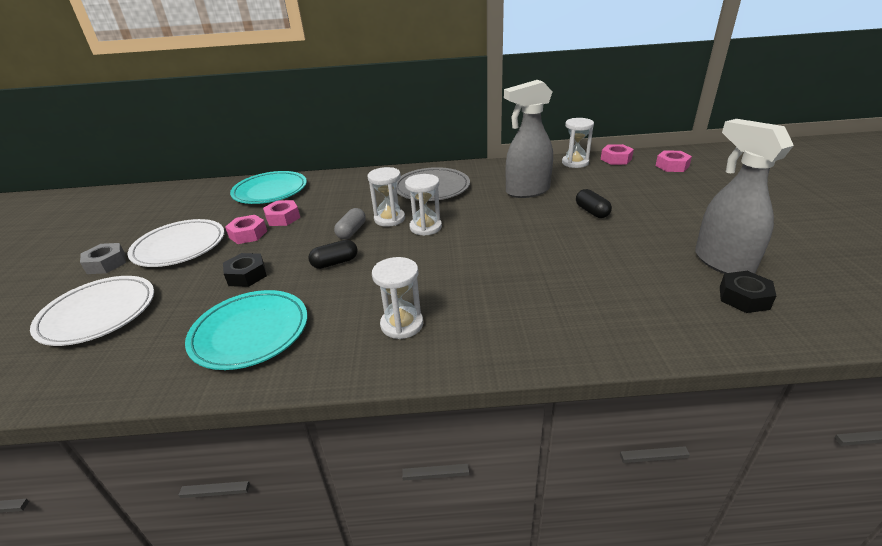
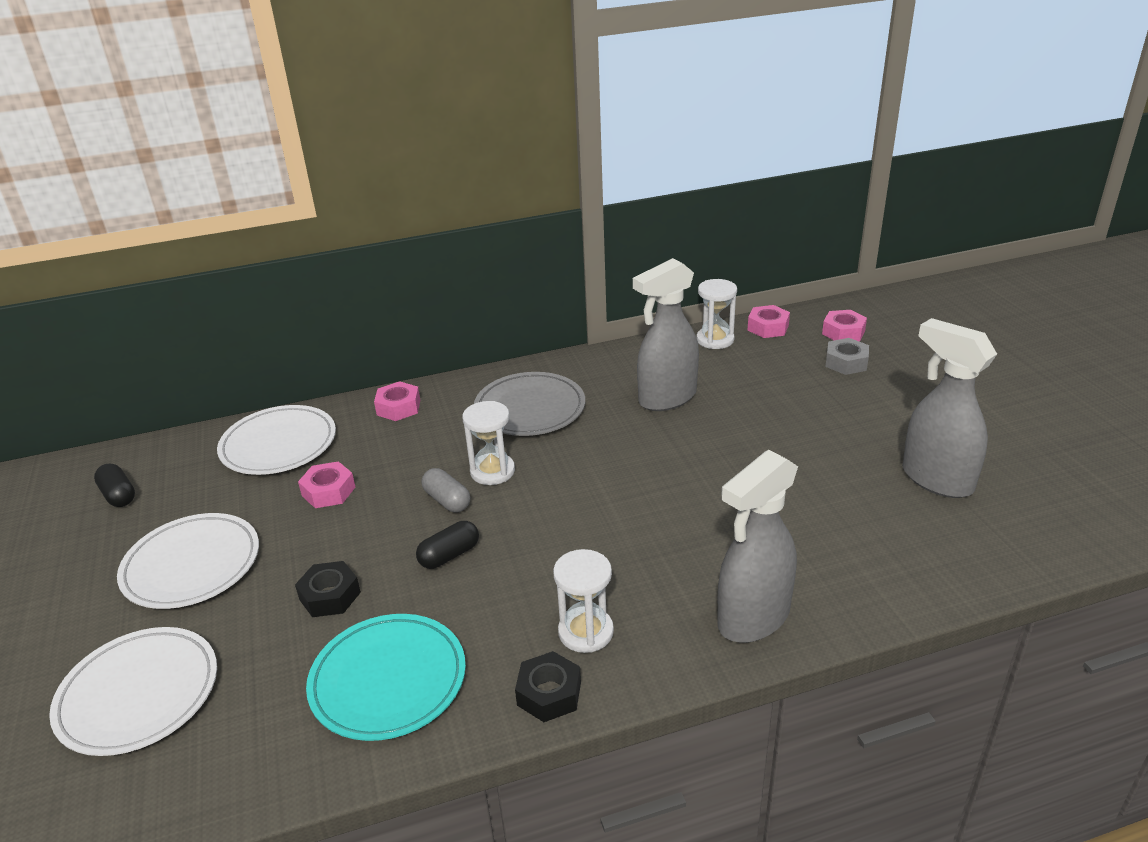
camera: 15 degrees left, 0 degrees up
(106, 264) = (88, 613): grey nut -> grey nut (846, 362)
(248, 234) = (290, 528): pink nut -> pink nut (398, 407)
(270, 191) = (279, 445): turquoise plate -> white plate
(351, 231) = (447, 500): grey capsule -> grey capsule turned 45 degrees counterclockwise
(425, 227) = (551, 478): white hourglass -> none
(534, 336) = (753, 618): none -> grey spray bottle
(592, 212) = (763, 423): black capsule -> black capsule (118, 495)
(744, 298) = (968, 525): black nut -> black nut (549, 693)

